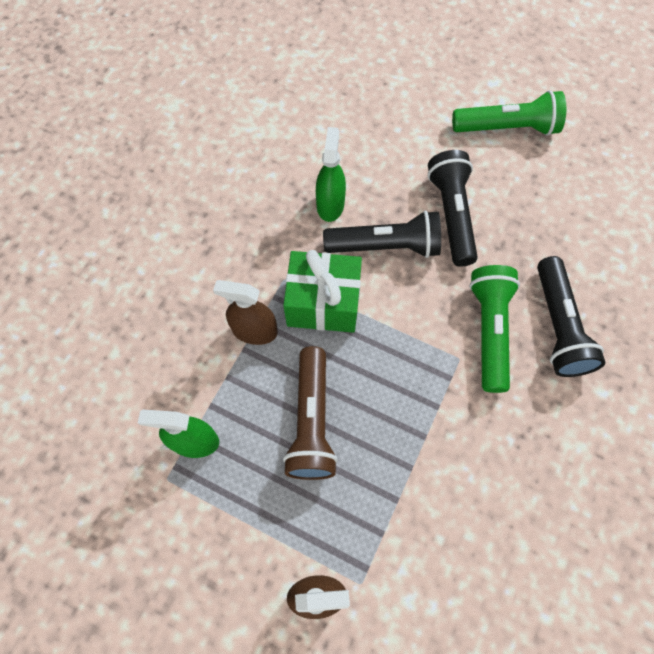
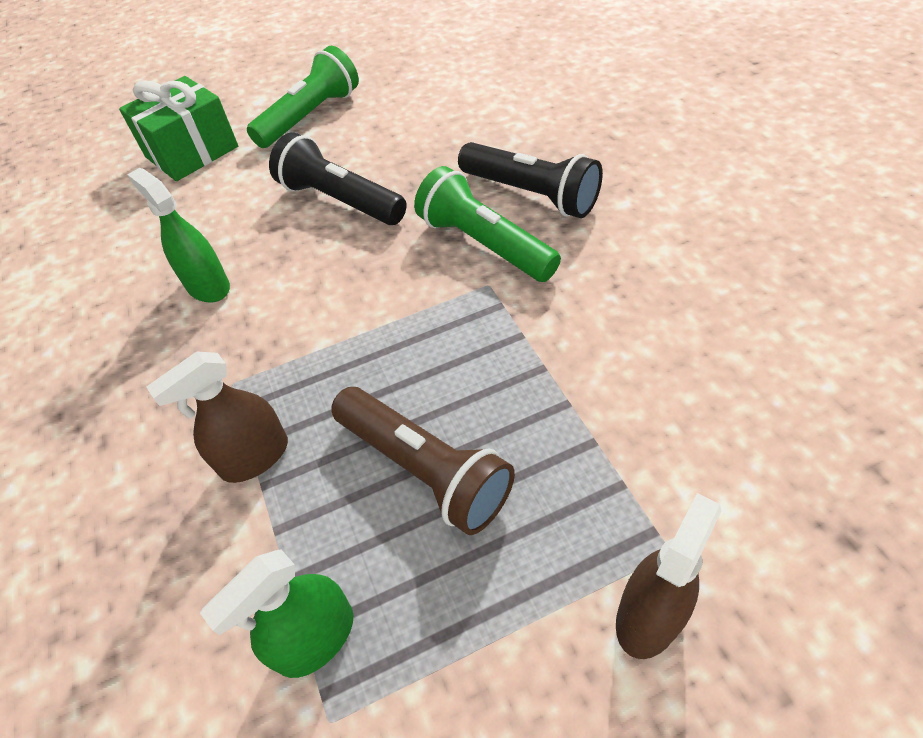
camera: 45 degrees left, 15 degrees down
(323, 303) = (302, 363): green gift -> green gift (192, 152)
(385, 246) = (308, 269): black flashlight -> none

